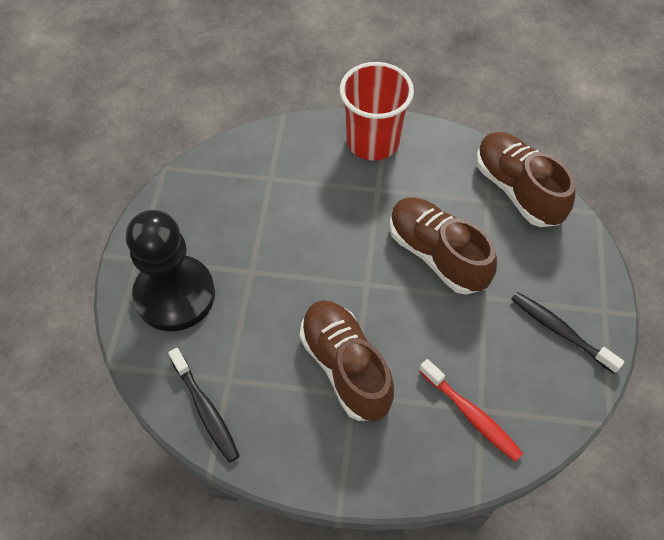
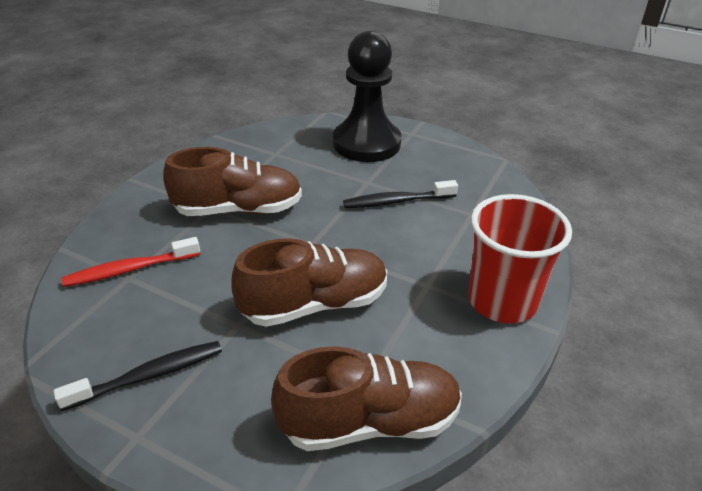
camera: 110 degrees right, 20 degrees down
(206, 410) = (259, 140): black toothbrush -> black toothbrush (396, 201)

